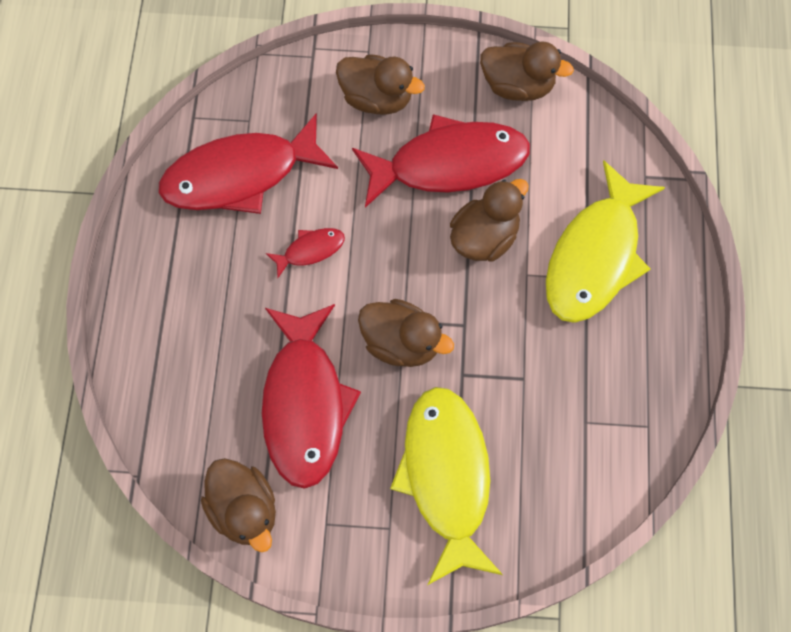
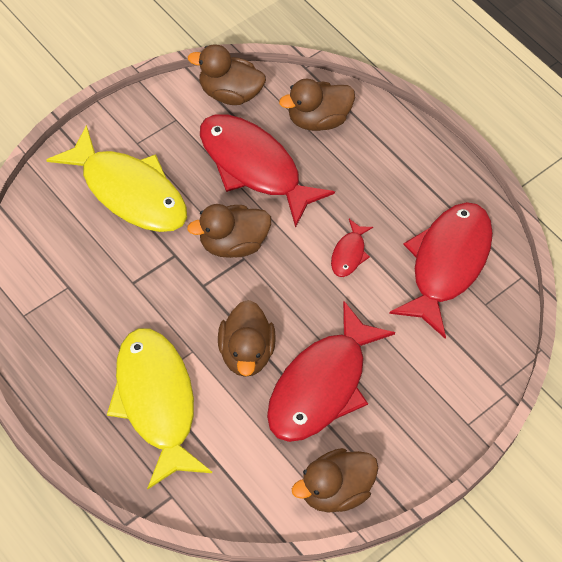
camera: 130 degrees right, 10 degrees down
(377, 98) = (421, 392): brown duck -> brown duck (317, 120)

